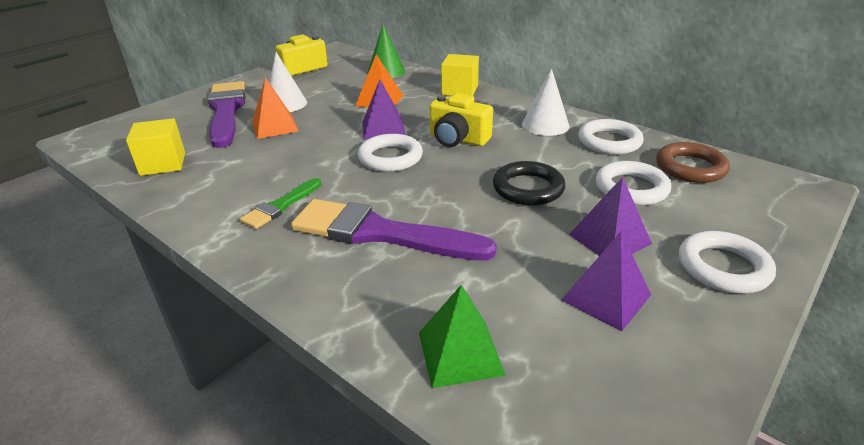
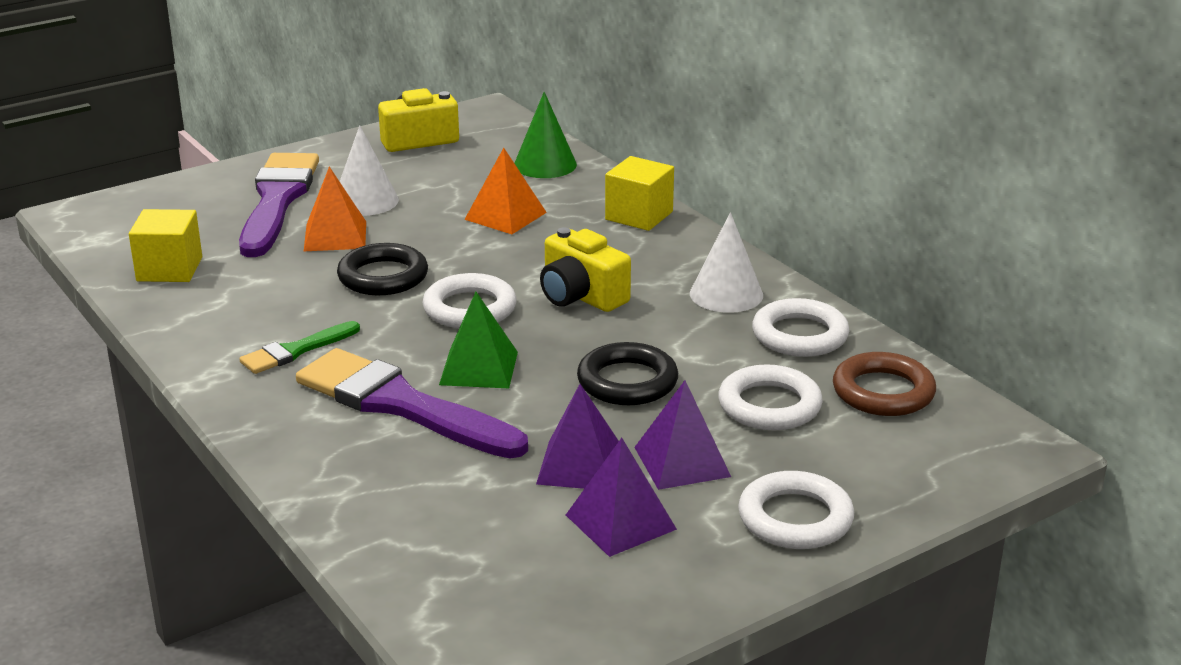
camera: 15 degrees right, 5 degrees down
(320, 146) = (383, 276): none -> black ring
(383, 129) = (484, 263): purple pyramid -> purple pyramid (580, 465)
(460, 353) = (416, 542): green pyramid -> green pyramid (478, 368)

